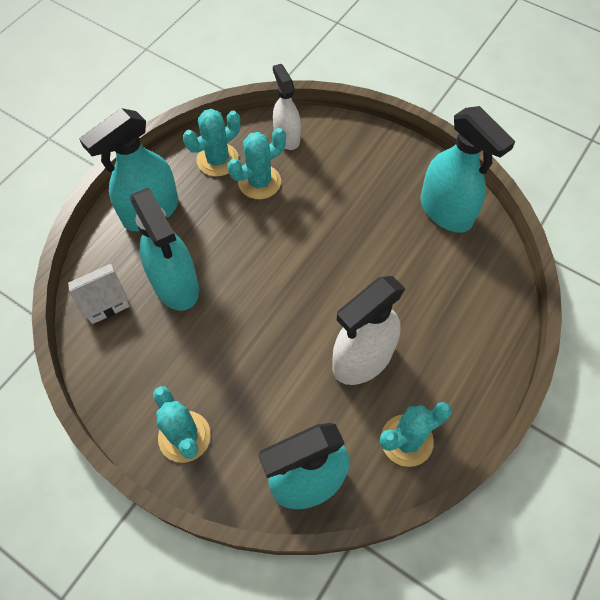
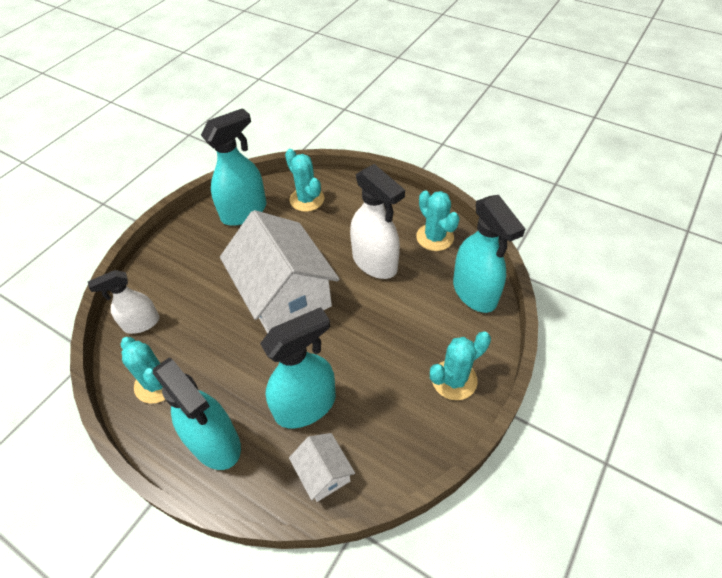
camera: 90 degrees left, 10 degrees down
(259, 182) = (193, 343): turquoise cactus -> turquoise cactus (307, 199)
(316, 260) = (285, 295): none -> white house

